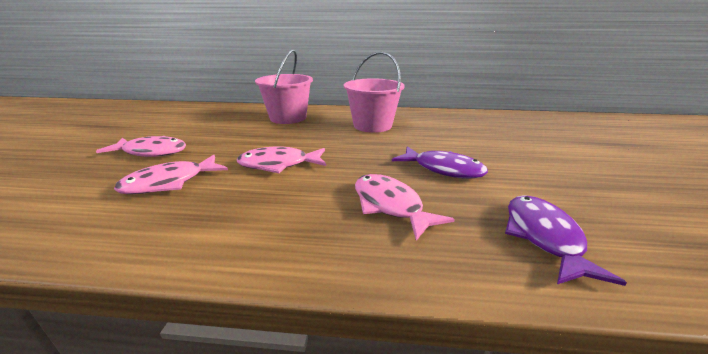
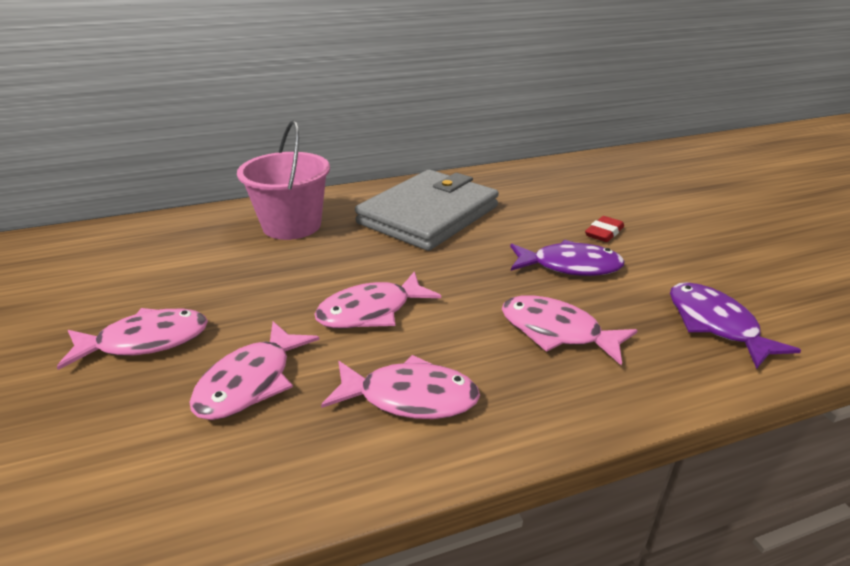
camera: 25 degrees left, 5 degrees up
(242, 216) = (410, 397): none -> pink fish
(372, 125) = (428, 215): pink bucket -> grey wallet
(492, 155) = (604, 233): none -> red eraser

